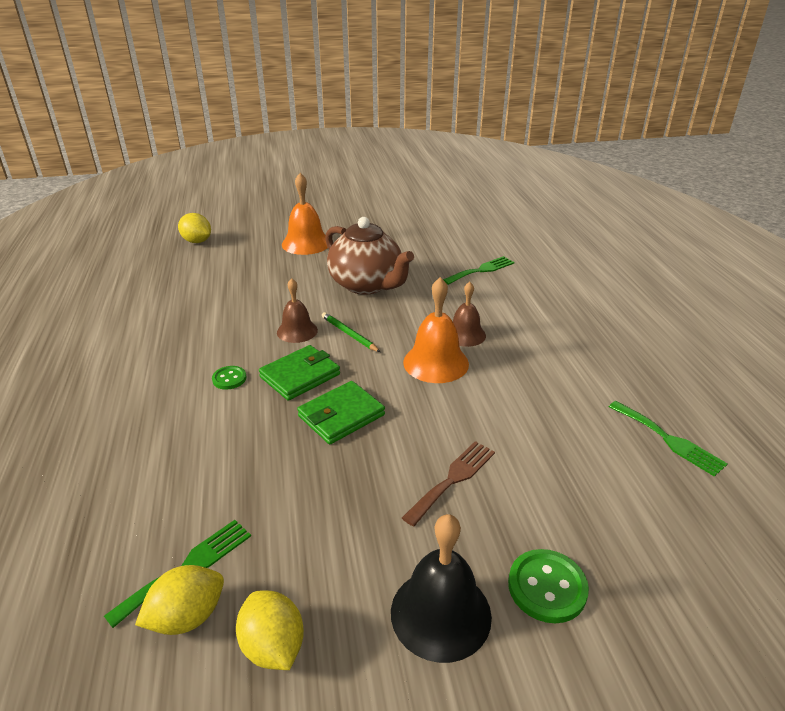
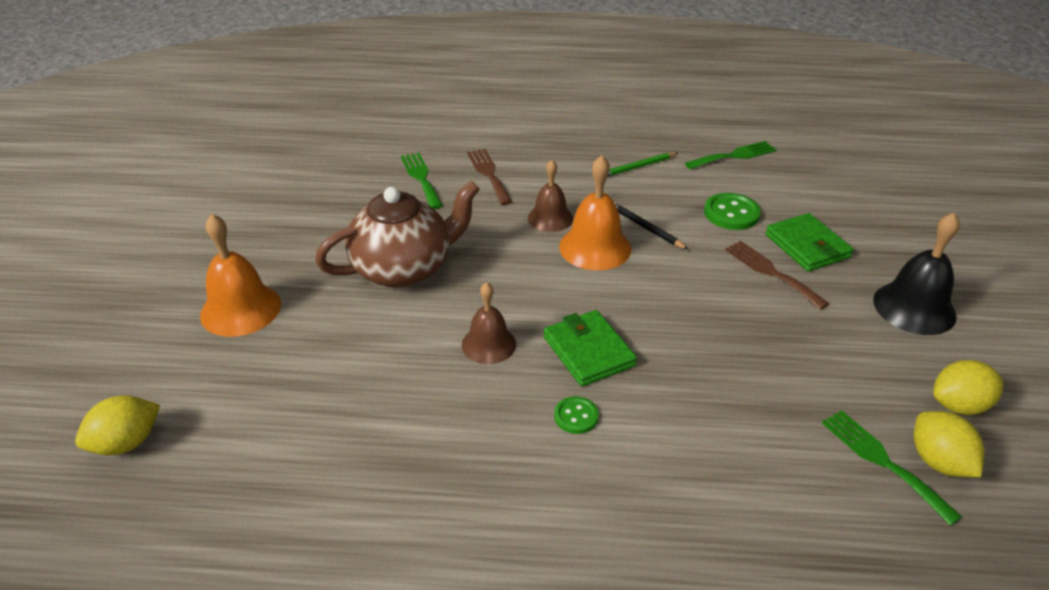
camera: 75 degrees left, 5 degrees up
(341, 416) = (670, 328): green wallet -> green wallet (807, 246)
(349, 334) = (515, 300): green pencil -> green pencil (637, 167)
(482, 388) = (646, 228): none -> black pencil
(509, 296) = (489, 174): none -> brown fork
(547, 587) = (884, 252): green button -> green button (731, 213)

